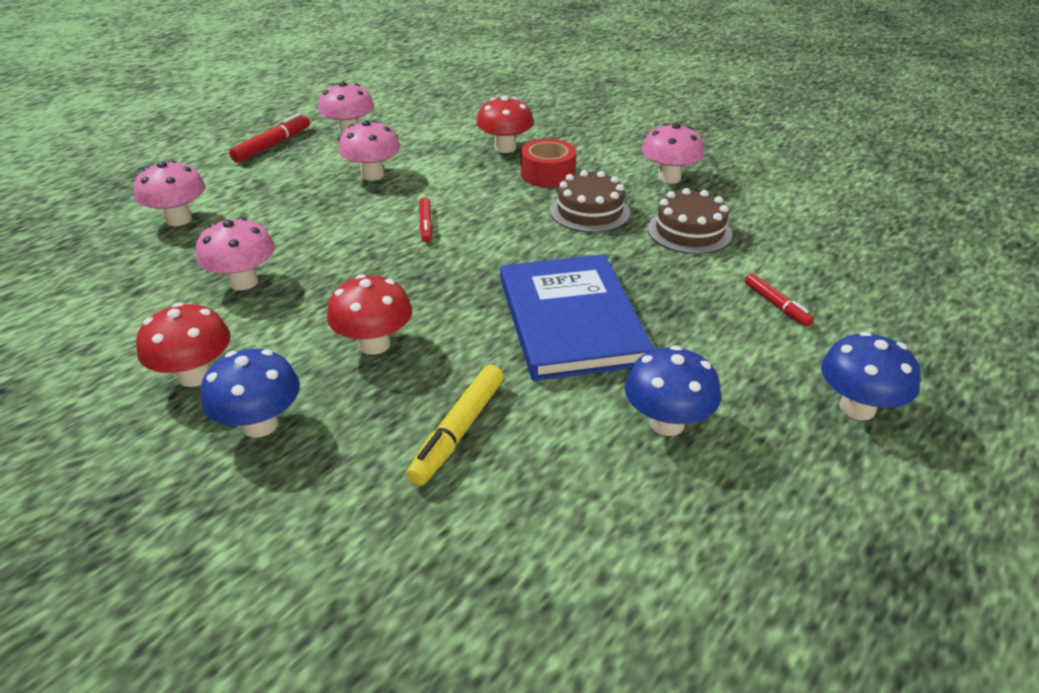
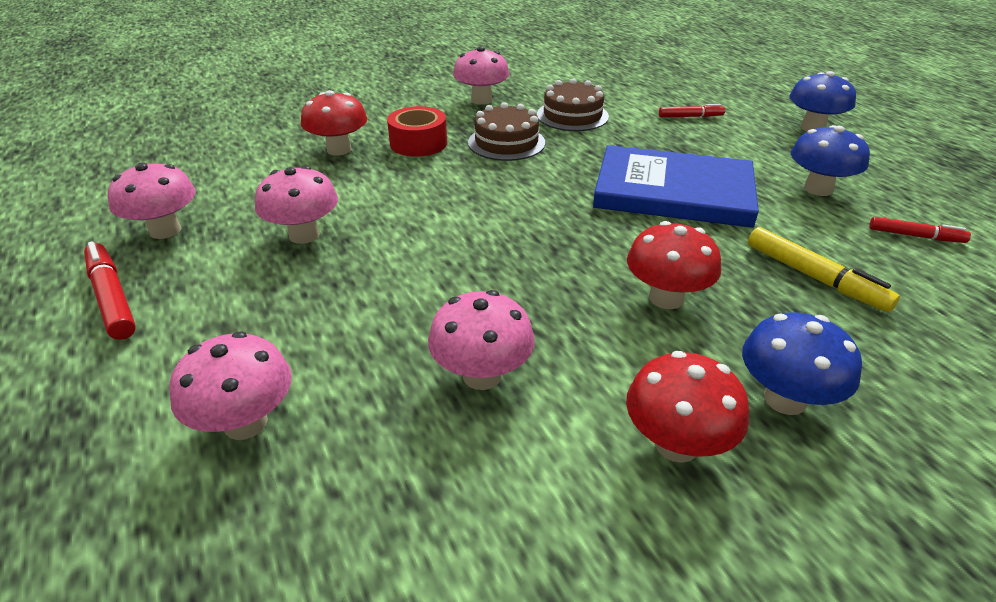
camera: 65 degrees left, 0 degrees up
(425, 225) = (455, 224): red marker -> red marker (915, 236)

